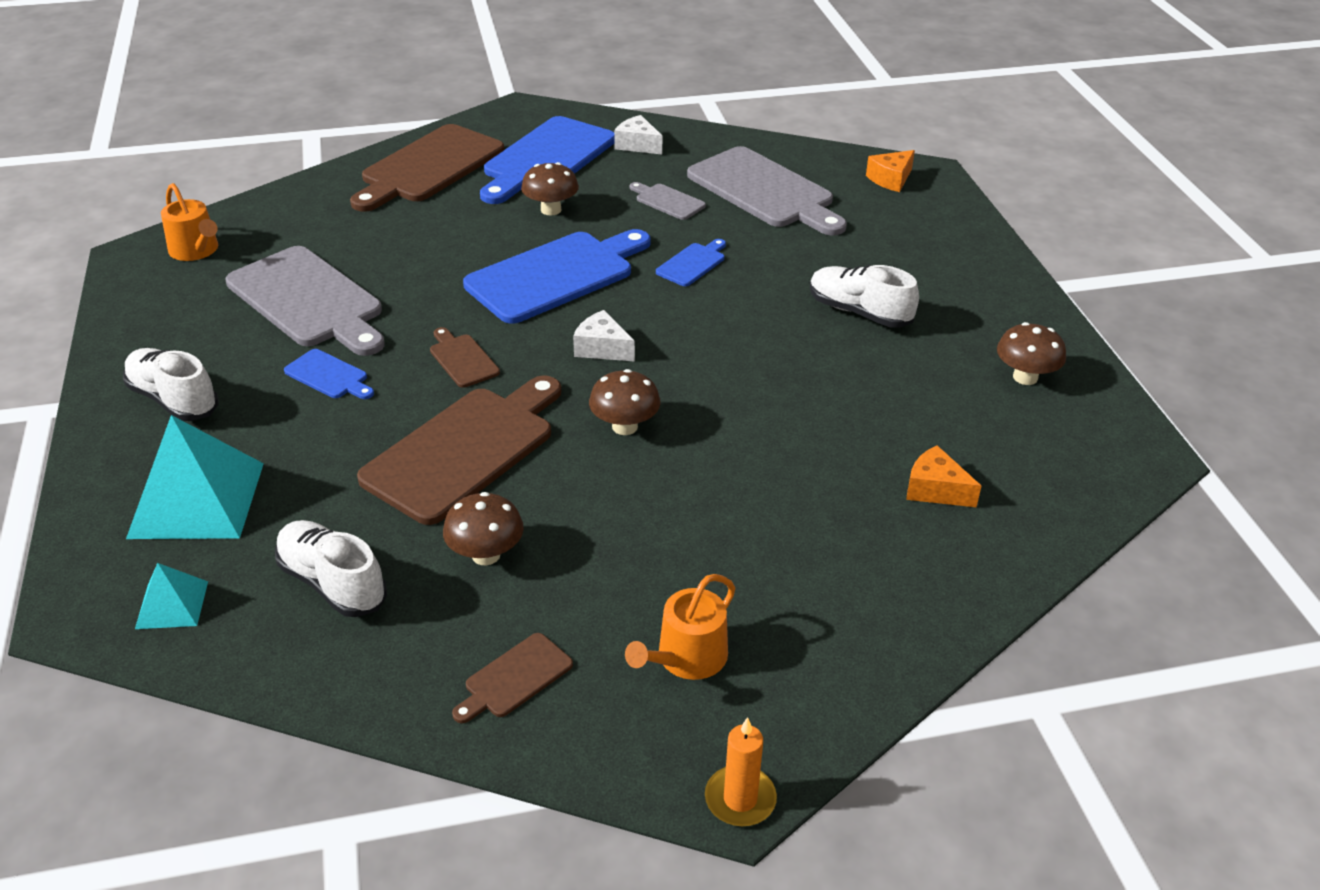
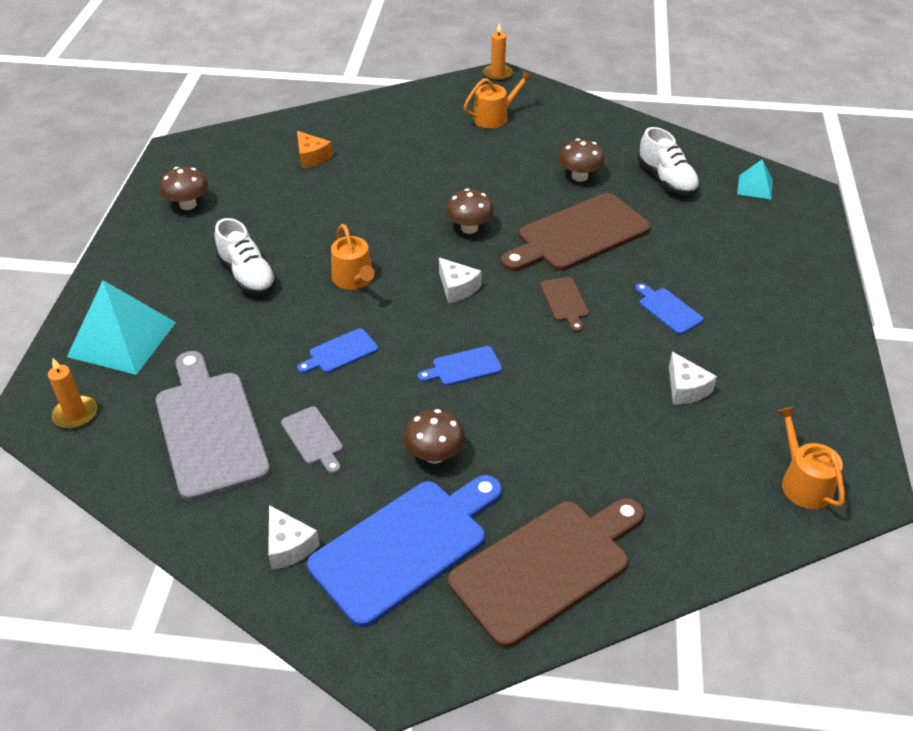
camera: 160 degrees left, 5 degrees up
(173, 400) = (785, 314): white shoe -> none
(197, 500) = (752, 239): turquoise pyramid -> turquoise pyramid (122, 339)
(309, 301) = (686, 388): grey cutting board -> white cheese
(514, 678) = (579, 125): brown cutting board -> none
(556, 275) = (463, 367): blue cutting board -> blue cutting board, size x0.45
(731, 333) = (354, 279): none -> orange watering can
(891, 179) = (75, 414): orange cheese -> orange candle

